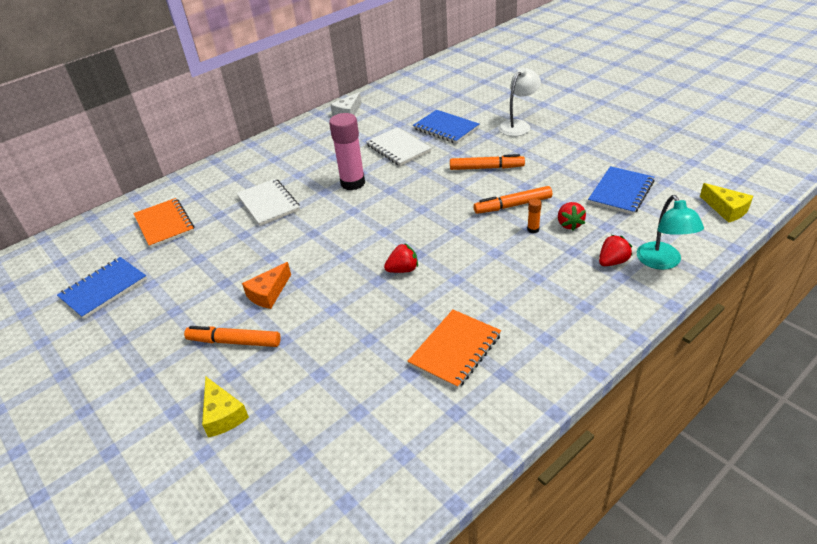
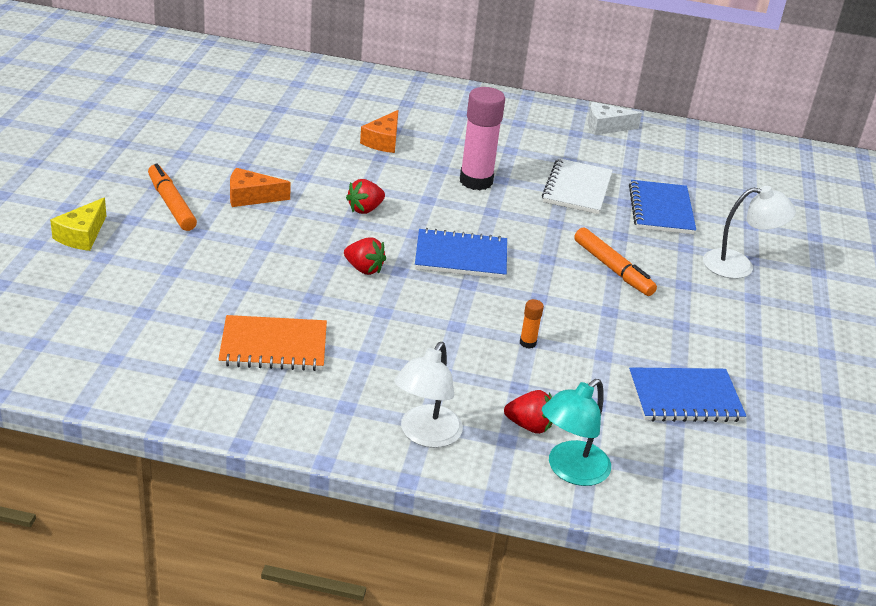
camera: 45 degrees right, 5 degrees down
(104, 289) = (175, 104): blue notebook -> blue notebook (461, 257)
(164, 224) = (290, 95): orange notebook -> none
(268, 204) = (383, 141): white notebook -> orange cheese
(513, 205) = (558, 313): orange marker -> none
(569, 224) = (568, 370): red strawberry -> red strawberry (365, 209)
(597, 311) = (425, 435): none -> white lamp
(726, 209) = (751, 509): yellow cheese -> none

